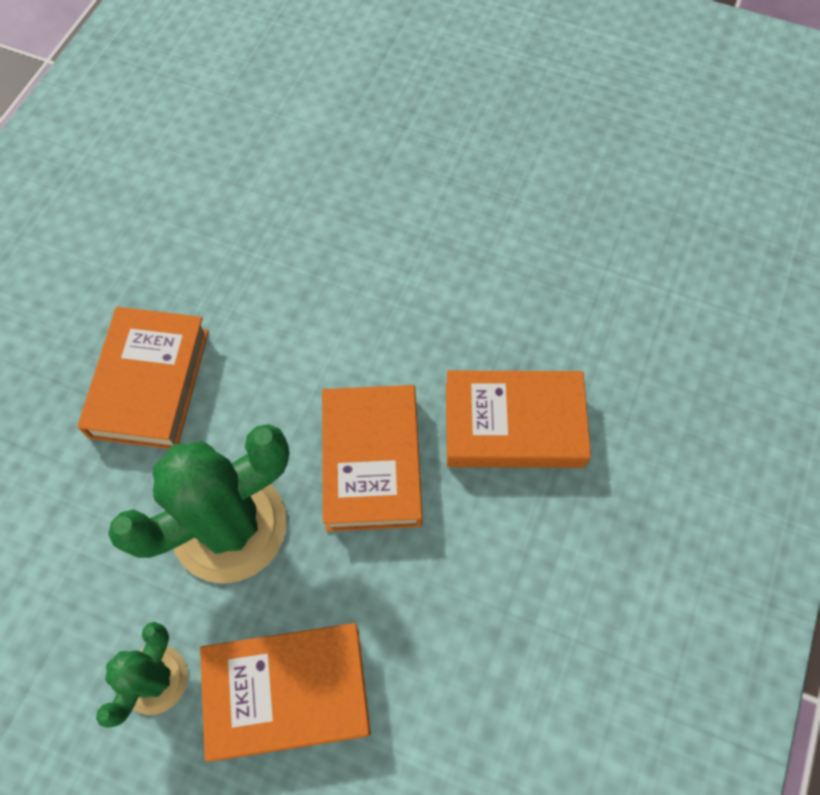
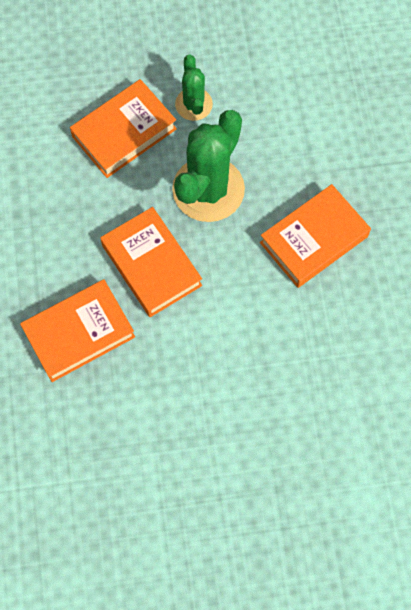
camera: 150 degrees right, 5 degrees up
(150, 383) = (314, 239): orange book -> orange book turned 75 degrees clockwise

